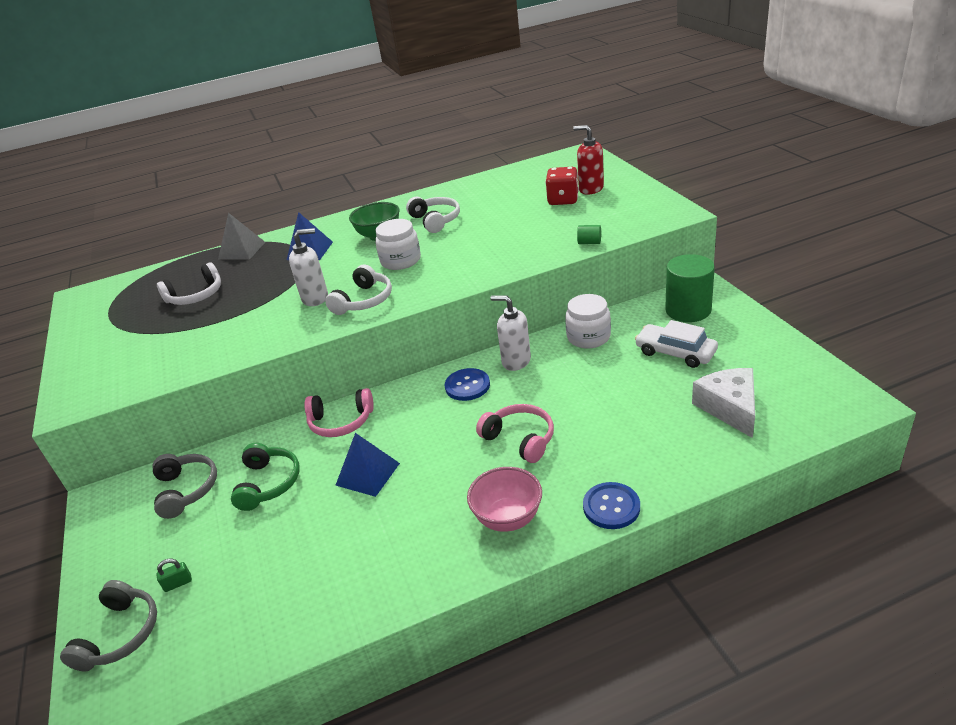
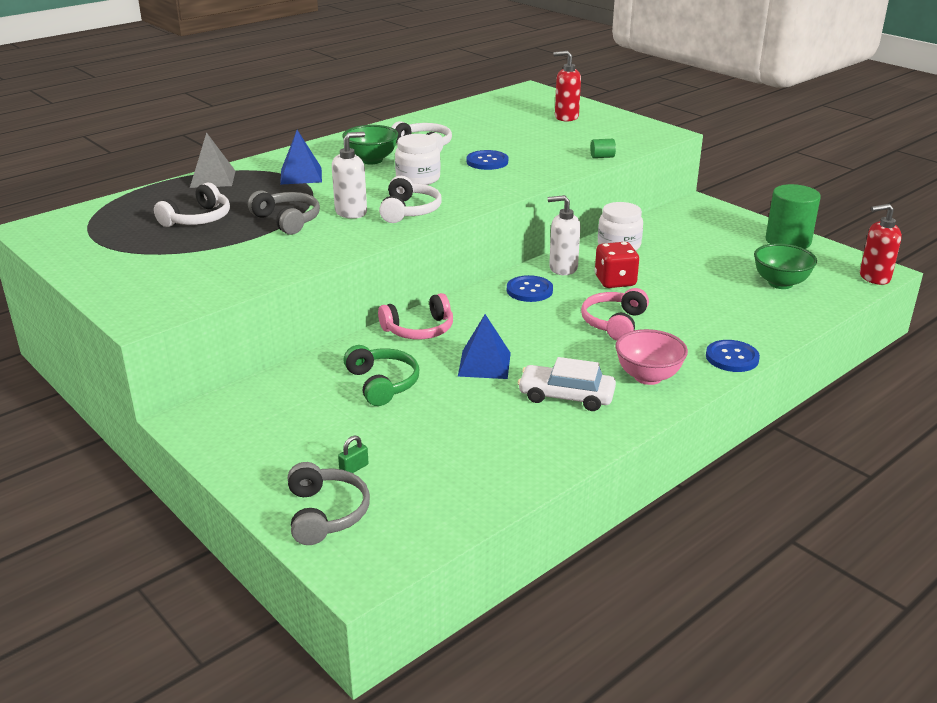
camera: 25 degrees left, 5 degrees down
(186, 490) = (291, 400): grey headphones -> grey headphones (287, 220)
(476, 243) = (487, 162): none -> blue button
(520, 439) = (614, 323): pink headphones -> pink headphones turned 90 degrees counterclockwise
(563, 200) = (546, 126): red dice -> red dice (615, 281)
(675, 352) = (707, 250): white car -> white car (566, 396)
(688, 310) = (695, 220): green cylinder -> green cylinder (788, 241)
(729, 408) = (780, 283): white cheese -> green bowl
(847, 412) = (874, 277): none -> red soap dispenser

